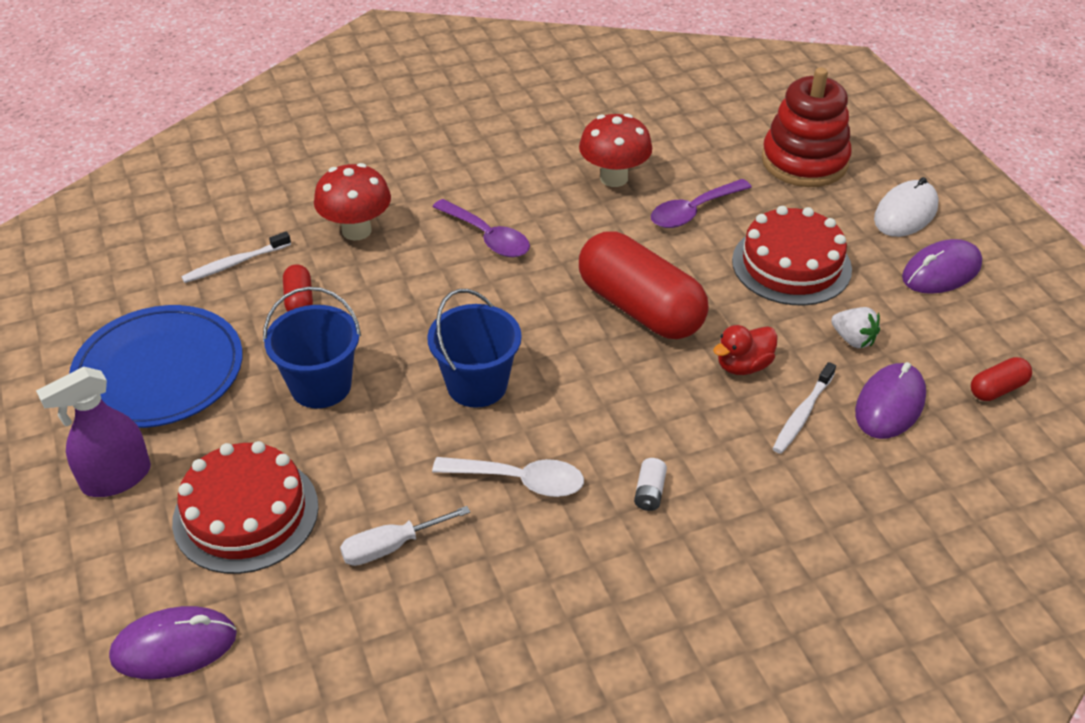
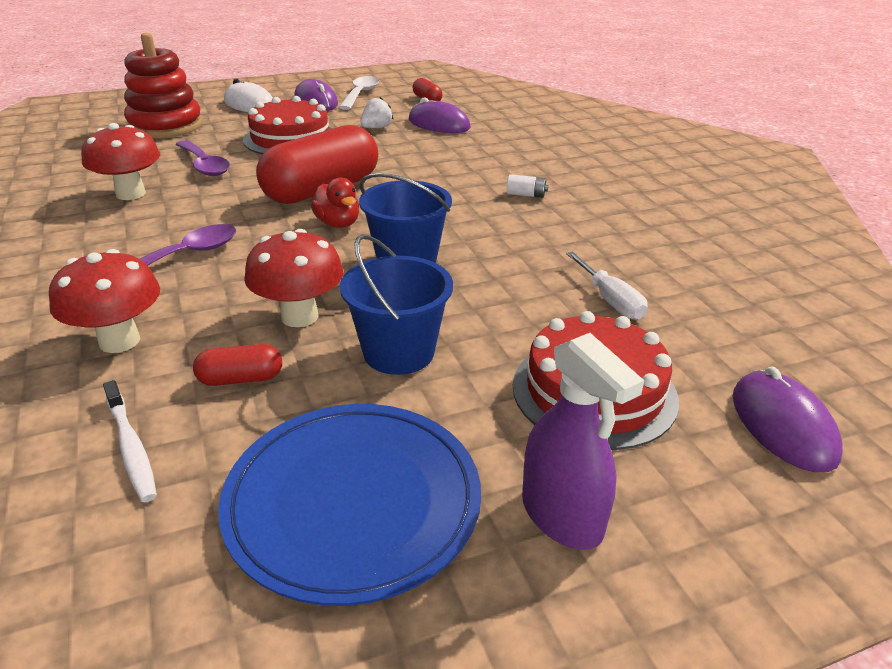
camera: 90 degrees left, 10 degrees down
(381, 321) = (299, 316): none -> red mushroom
(520, 480) = (522, 242): white spoon -> white spoon (360, 94)
(743, 366) = (397, 159): red duck -> red duck (338, 223)
(802, 414) = (447, 146): white toothbrush -> none

